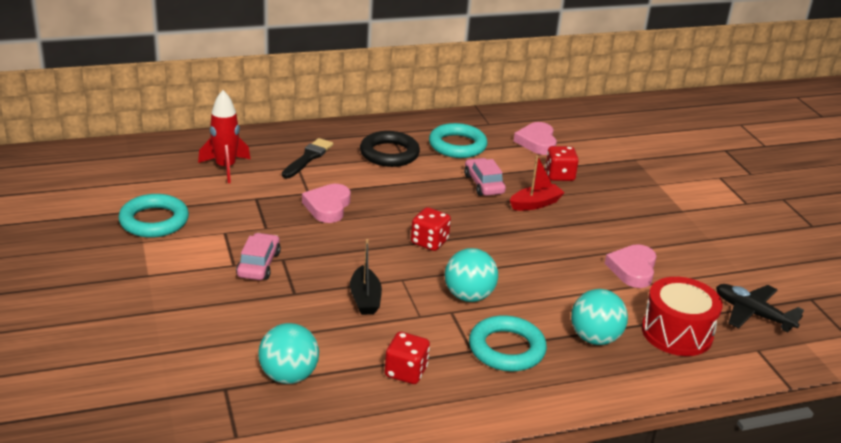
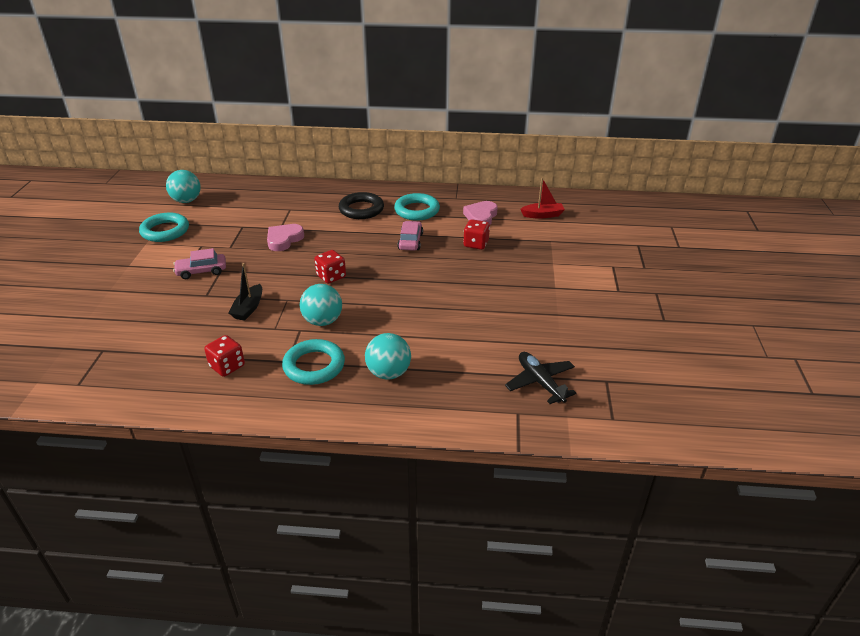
camera: 25 degrees right, 5 degrees up
(225, 168) = (242, 203): red rocket -> none
(258, 264) = (201, 271): pink car -> pink car turned 135 degrees counterclockwise
(288, 376) = (148, 351): turquoise ball -> turquoise ball (186, 201)
(308, 158) = (302, 204): black brush -> none
(535, 204) = (437, 262): red boat -> red boat (542, 215)
(632, 269) = (469, 326): pink heart -> none
(676, 333) = (459, 383): red drum -> none

